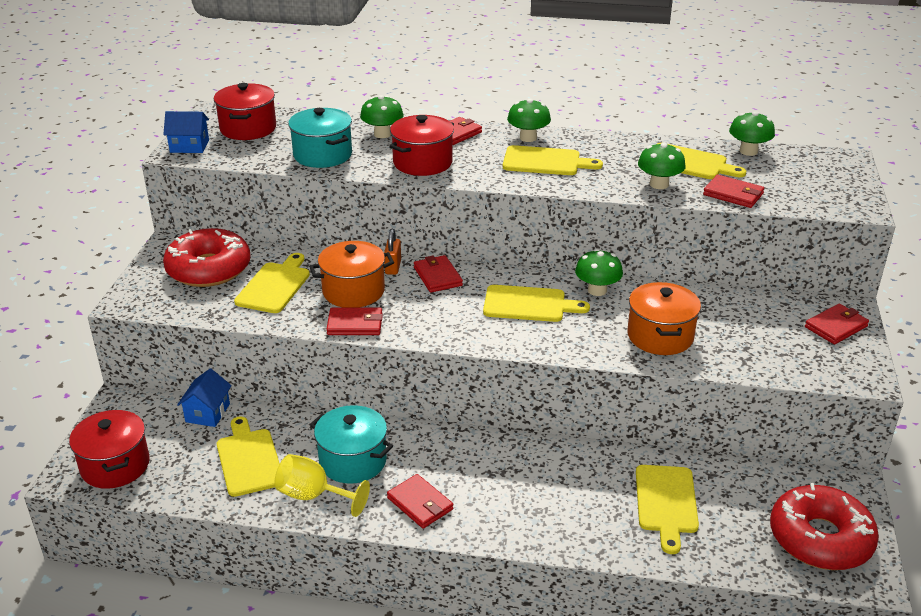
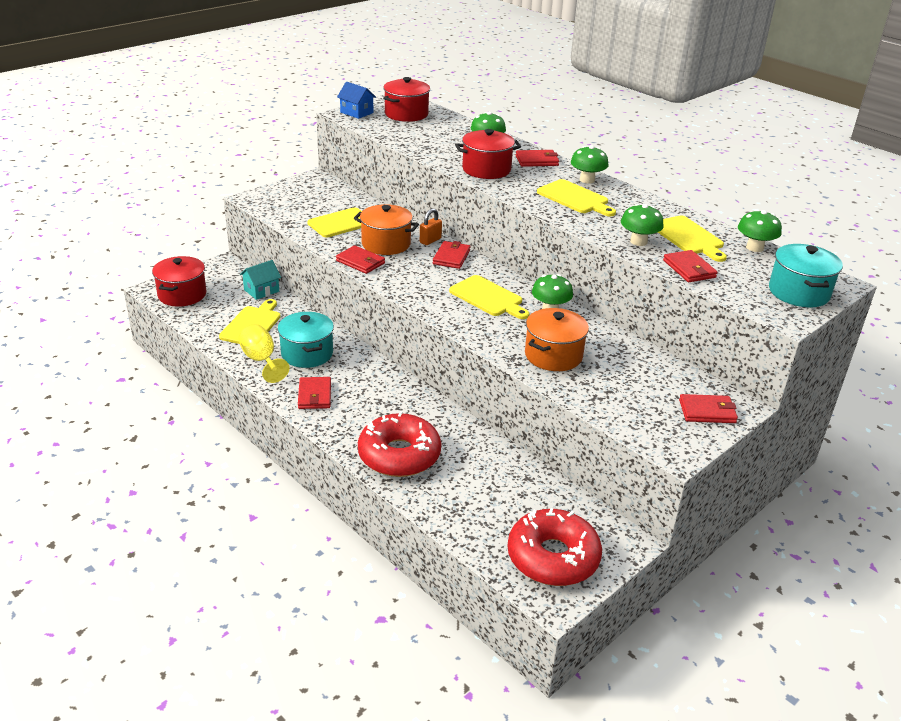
camera: 35 degrees right, 0 degrees up
(207, 413) = (261, 290): blue house -> turquoise house
(209, 269) = (319, 198): red donut -> red donut (399, 455)
(322, 155) = (428, 143): turquoise pot -> turquoise pot (799, 292)
(666, 502) = (471, 477): yellow cutting board -> none

